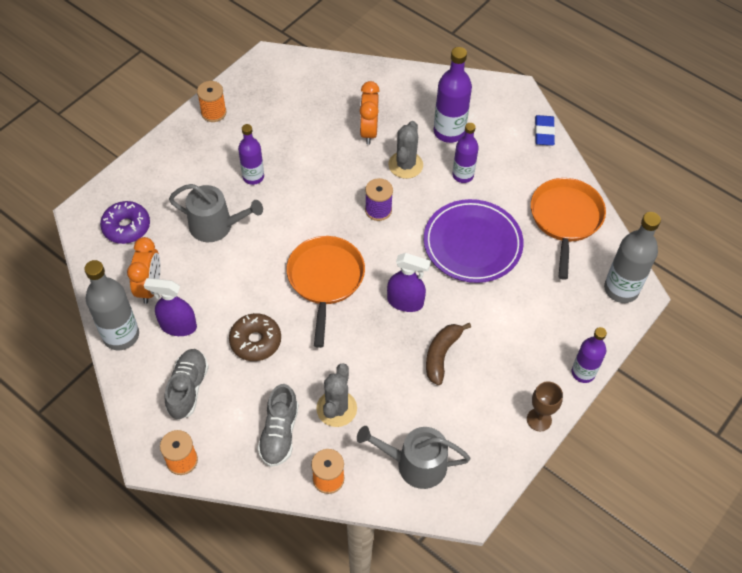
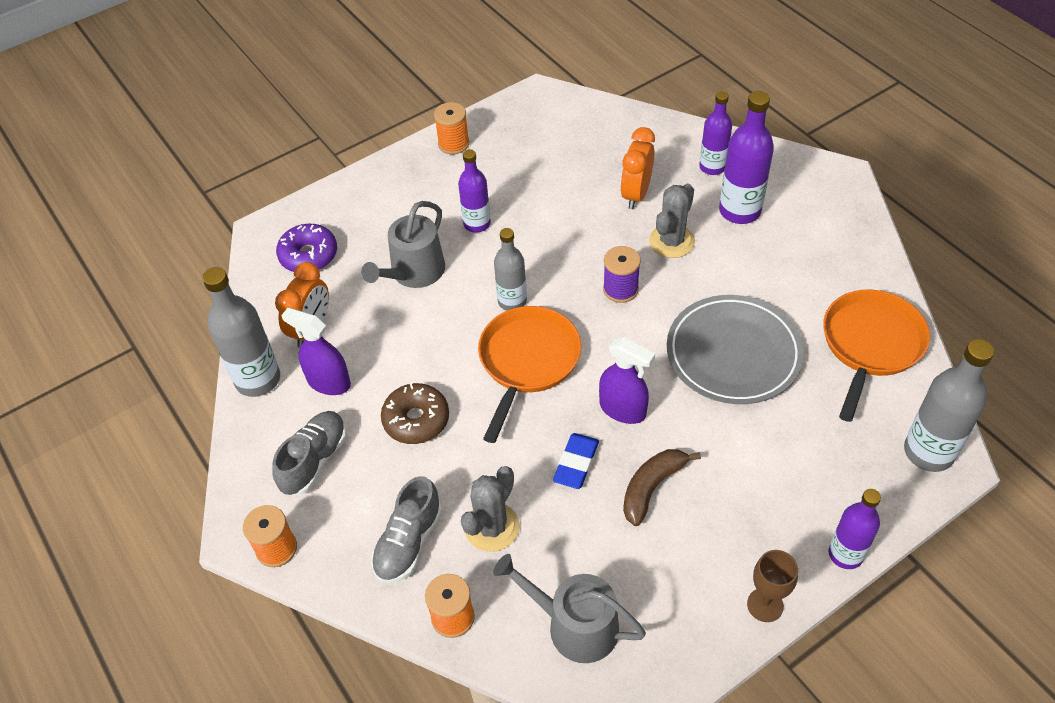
camera: 20 degrees right, 5 degrees down
(216, 226) = (414, 272): grey watering can -> grey watering can turned 90 degrees clockwise
(299, 235) = (512, 301): none -> grey bottle
(463, 175) = (743, 266): purple bottle -> purple bottle (712, 167)
(472, 244) = (733, 353): purple plate -> grey plate
(544, 132) = (867, 232): blue eraser -> blue eraser (576, 463)

